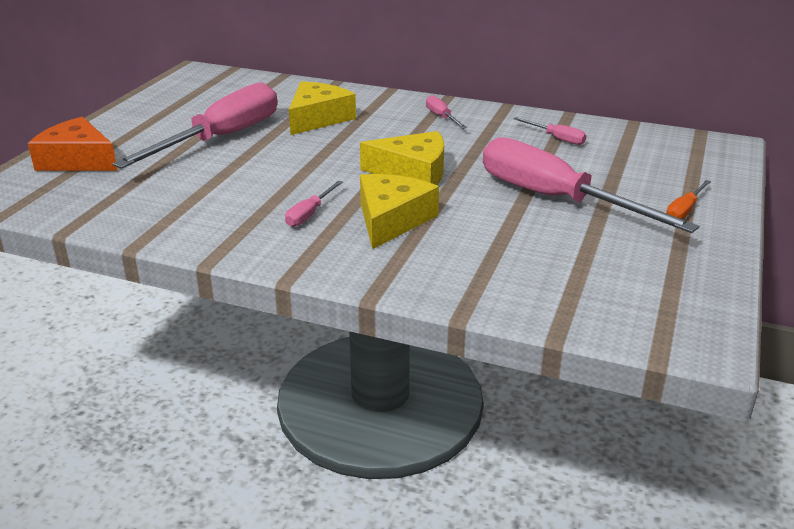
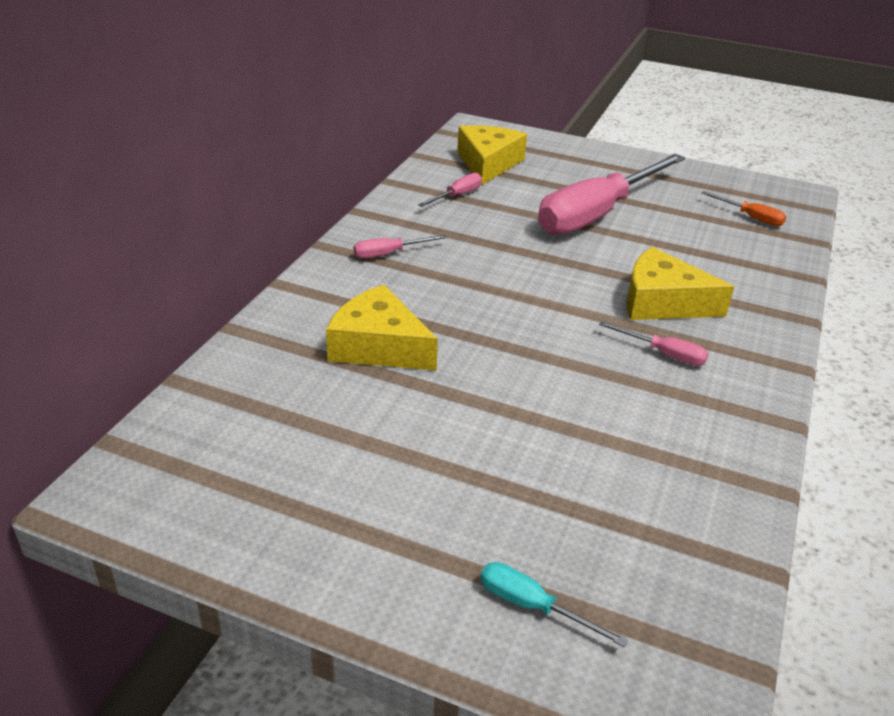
camera: 90 degrees left, 5 degrees up
(77, 160) = (533, 606): orange cheese -> turquoise screwdriver
(221, 138) = (445, 436): pink screwdriver -> none
(413, 173) = (549, 283): yellow cheese -> yellow cheese (488, 163)
(684, 210) = (607, 165): orange screwdriver -> orange screwdriver (750, 217)

